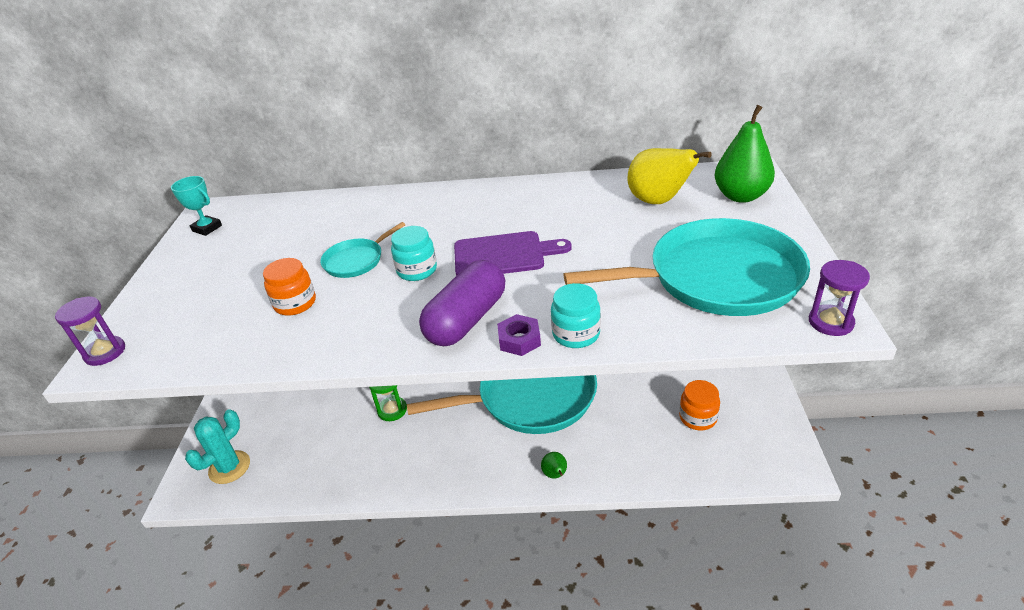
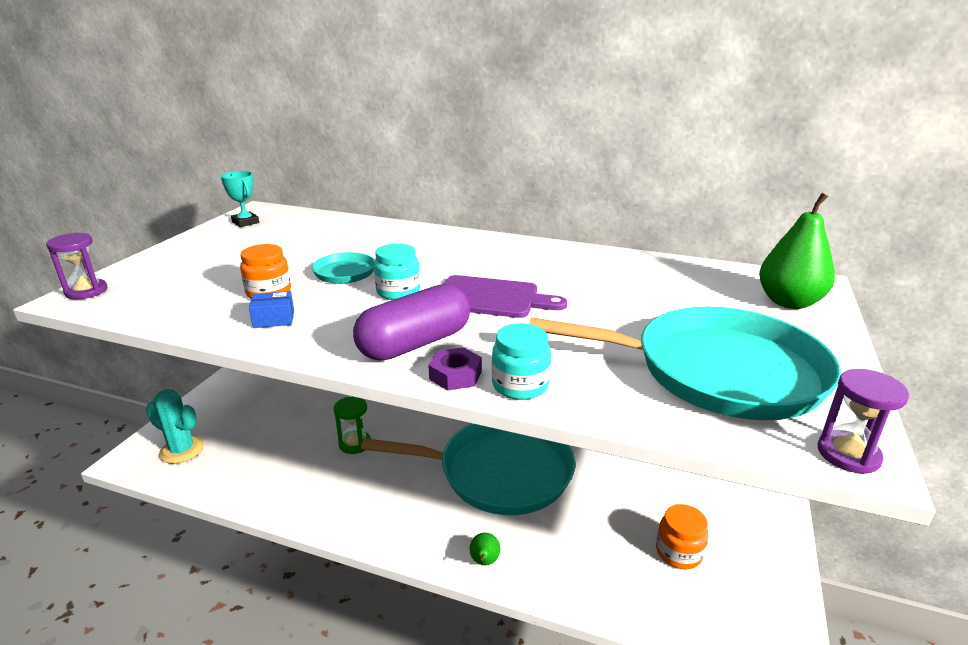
camera: 15 degrees right, 10 degrees down
(229, 467) = (182, 450): turquoise cactus -> turquoise cactus turned 60 degrees clockwise
(322, 330) = (274, 319): none -> blue box
(658, 201) = (688, 287): yellow pear -> none

